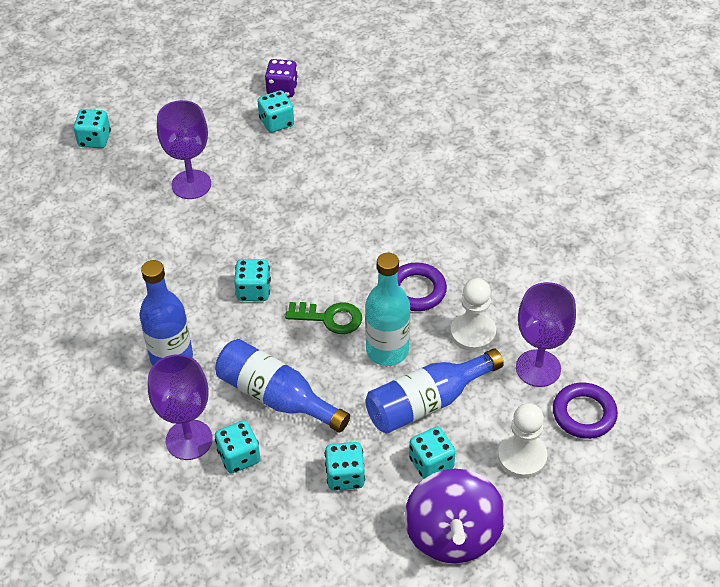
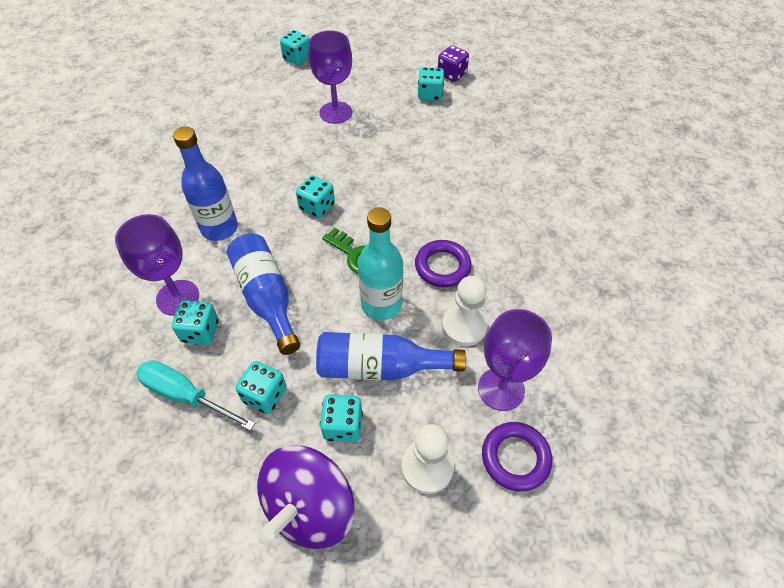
camera: 30 degrees right, 5 degrees up
(274, 514) = (185, 395): none -> turquoise screwdriver

